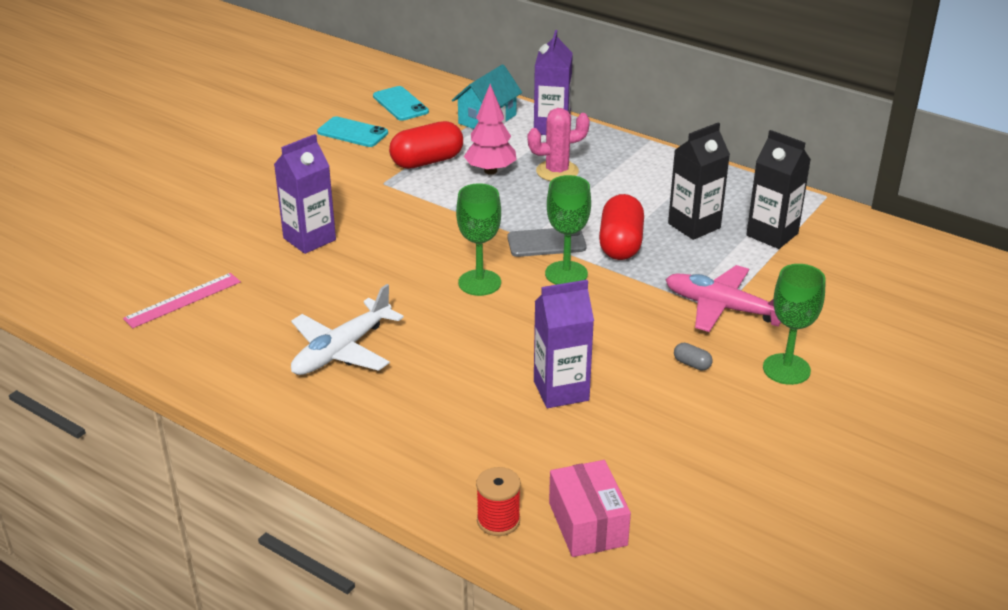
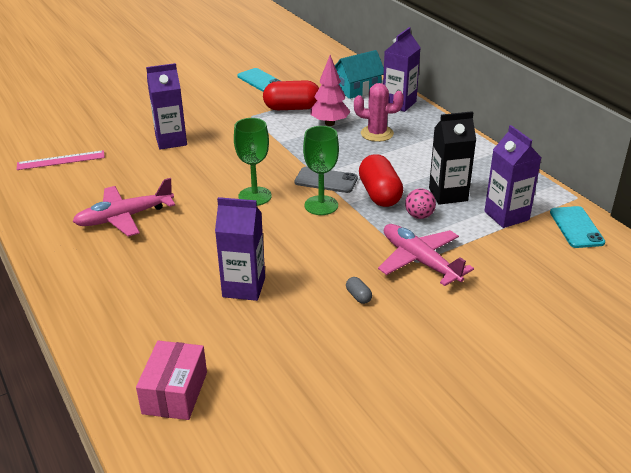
camera: 25 degrees right, 0 degrees up
(342, 350) = (125, 217): white plane -> pink plane
(400, 104) = (307, 68): turquoise phone -> turquoise phone (576, 227)
(498, 520) = (116, 368): red spool -> none
(620, 244) = (379, 194): red capsule -> red capsule turned 45 degrees counterclockwise
(683, 258) = (419, 216): none -> pink ball
(772, 234) = (506, 216): black carton -> purple carton
(786, 369) = (431, 322): green goblet -> none

